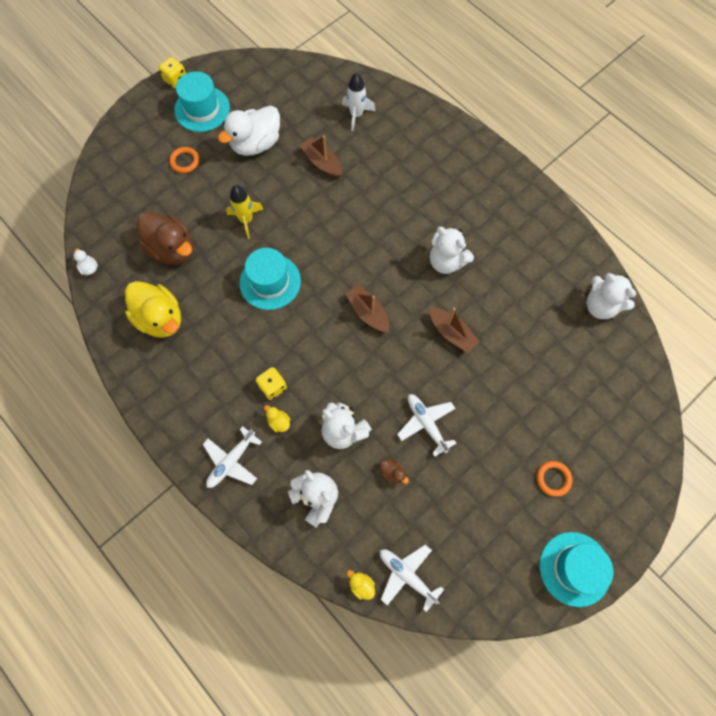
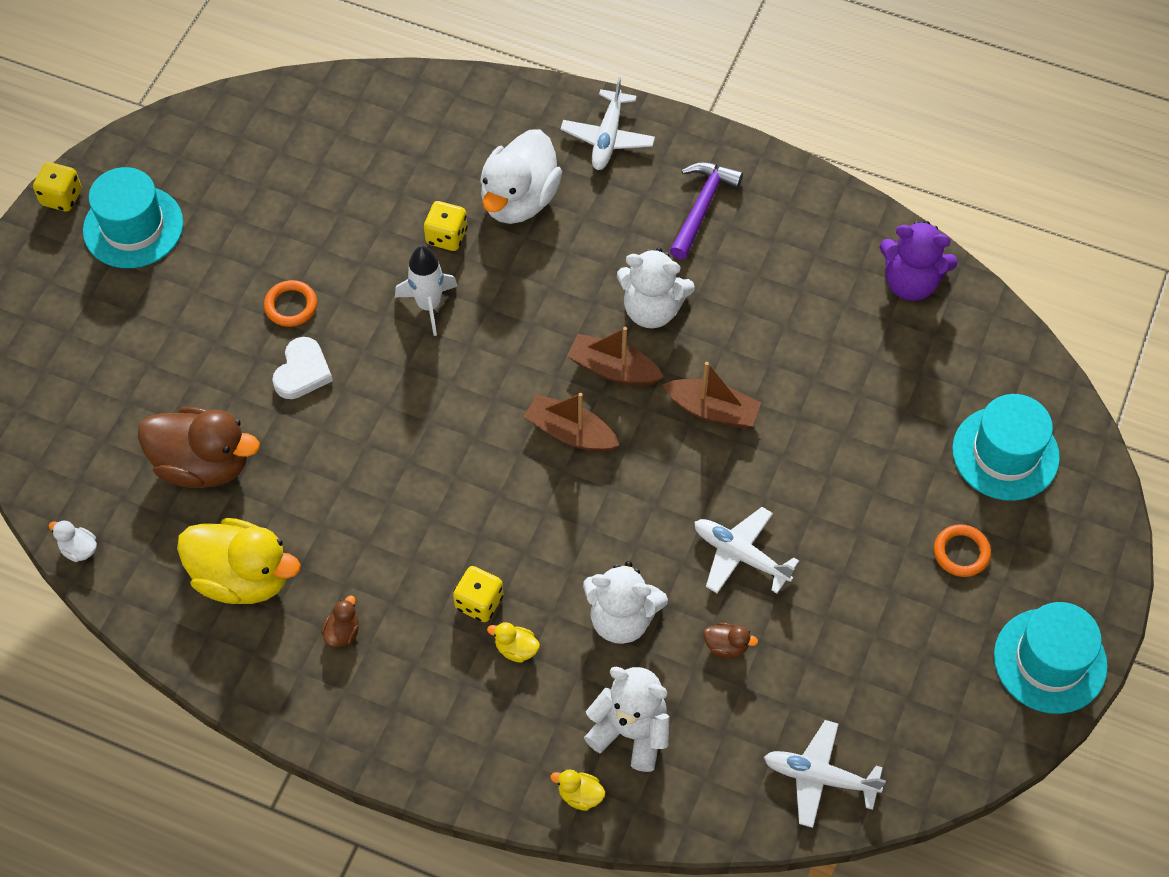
camera: 25 degrees left, 10 degrees down
(185, 161) = (149, 320): orange ring -> orange ring (291, 306)
(194, 371) = (342, 632): none -> brown duck
(231, 461) = (473, 737): white plane -> white plane (607, 138)
(246, 220) = (302, 372): yellow rocket -> white heart
(256, 144) = (255, 248): white duck -> white duck (519, 200)
(270, 282) = (391, 449): turquoise hat -> turquoise hat (1005, 453)
(322, 163) = (379, 236): brown boat -> brown boat (613, 369)
(356, 115) = (396, 142): white rocket -> white rocket (429, 305)
(357, 177) = (446, 236): none -> yellow dice
(361, 585) = (760, 821): yellow duck -> yellow duck (580, 795)
(502, 215) = (702, 207): none -> purple hammer
(600, 306) = (910, 282): white teddy bear -> purple teddy bear

